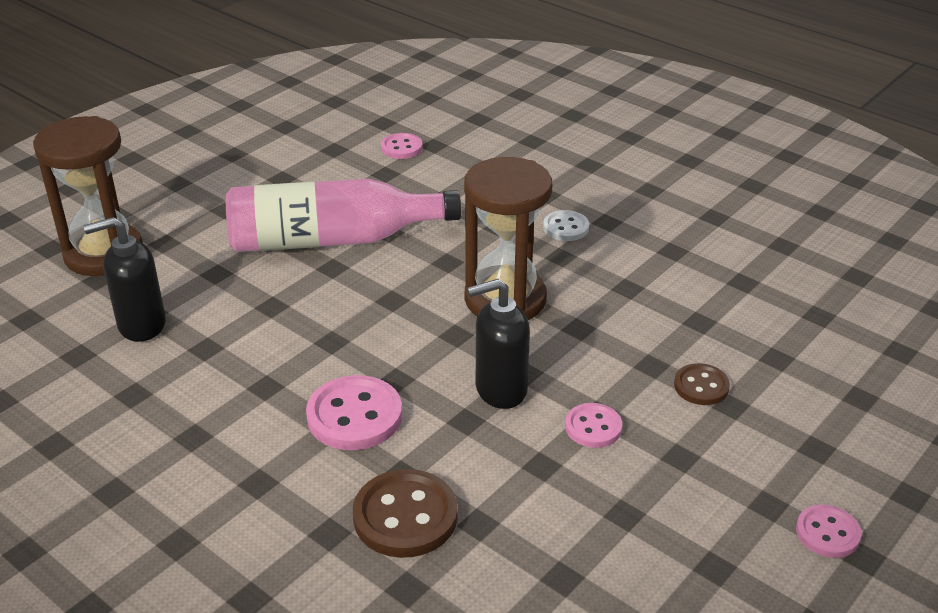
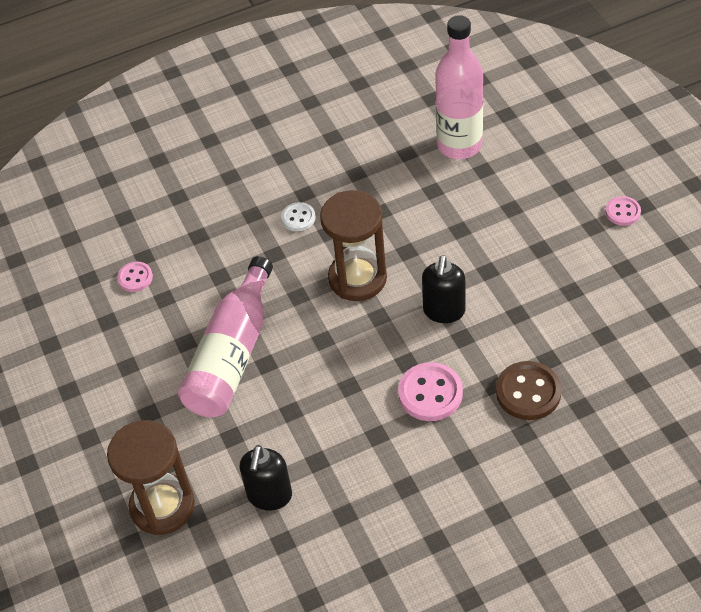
camera: 60 degrees left, 15 degrees up
(593, 427) = (498, 278): pink button -> none
(701, 386) = (490, 214): brown button -> none
(800, 323) = (459, 145): none -> pink bottle

